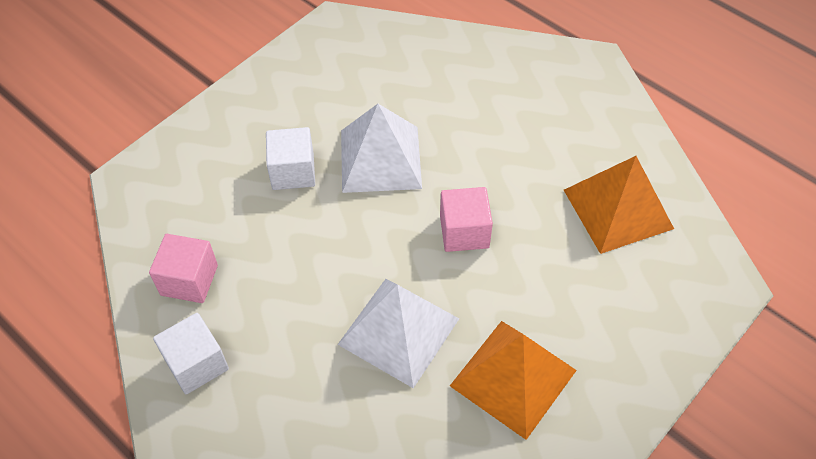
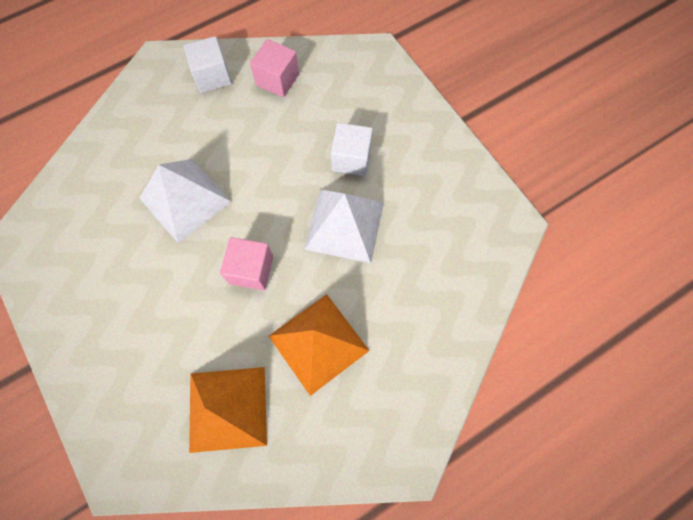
camera: 105 degrees right, 15 degrees up
(513, 377) = (116, 266): orange pyramid -> orange pyramid (318, 343)

